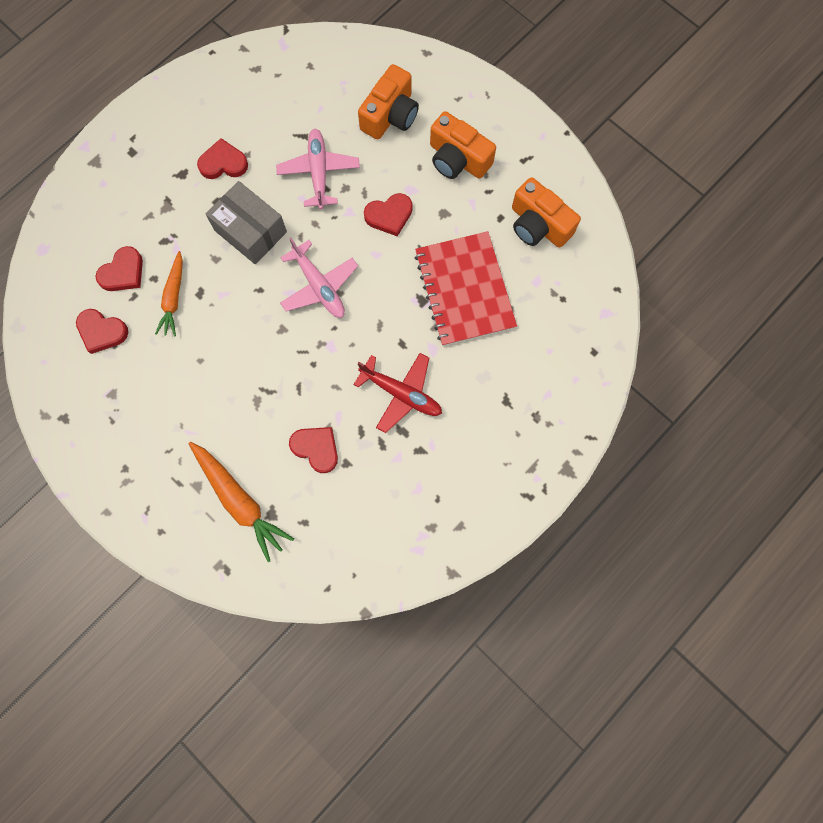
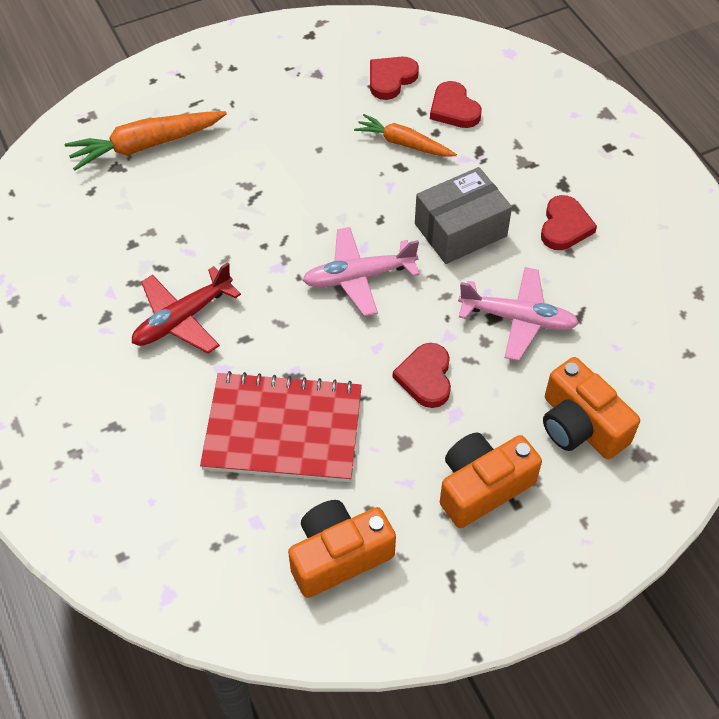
camera: 110 degrees right, 20 degrees down
(316, 448) = (164, 222): red heart -> none

